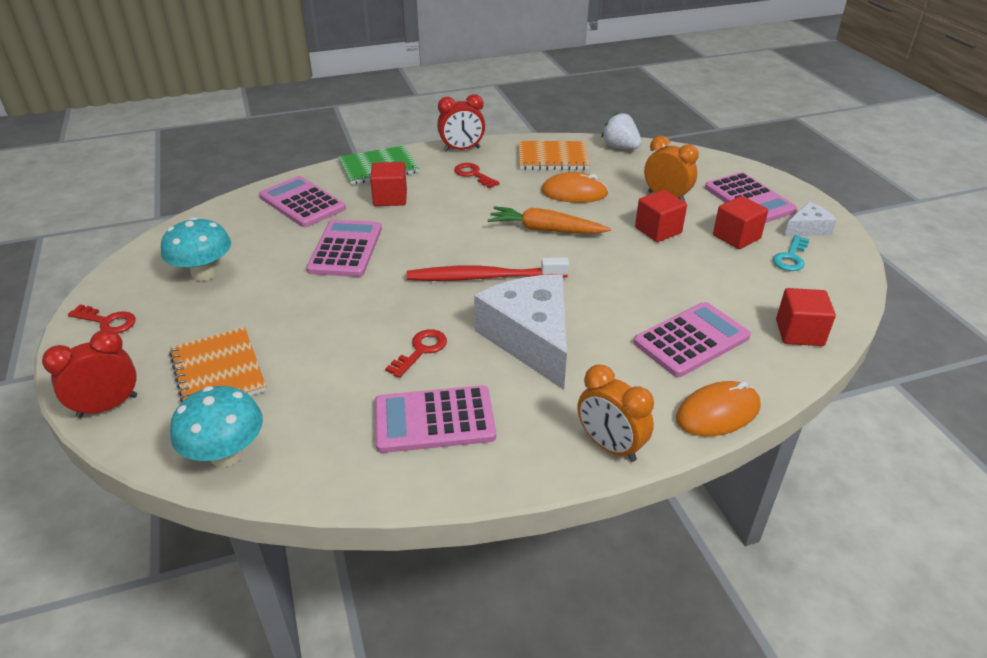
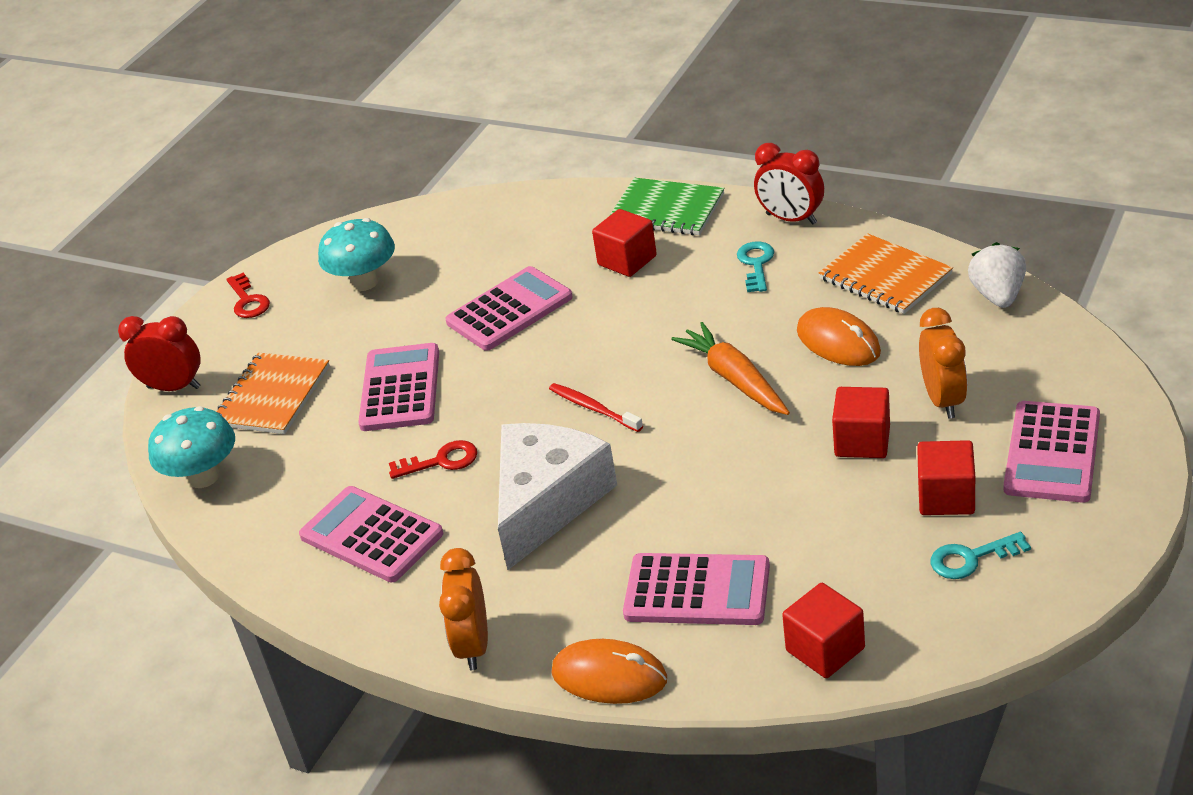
camera: 50 degrees right, 0 degrees up
(302, 203) = (536, 229): pink calculator -> pink calculator (400, 388)
(473, 175) = (756, 264): red key -> turquoise key
(482, 277) = (593, 408): red toothbrush -> red toothbrush, size x0.57
(807, 228) = (1062, 532): white cheese -> none

